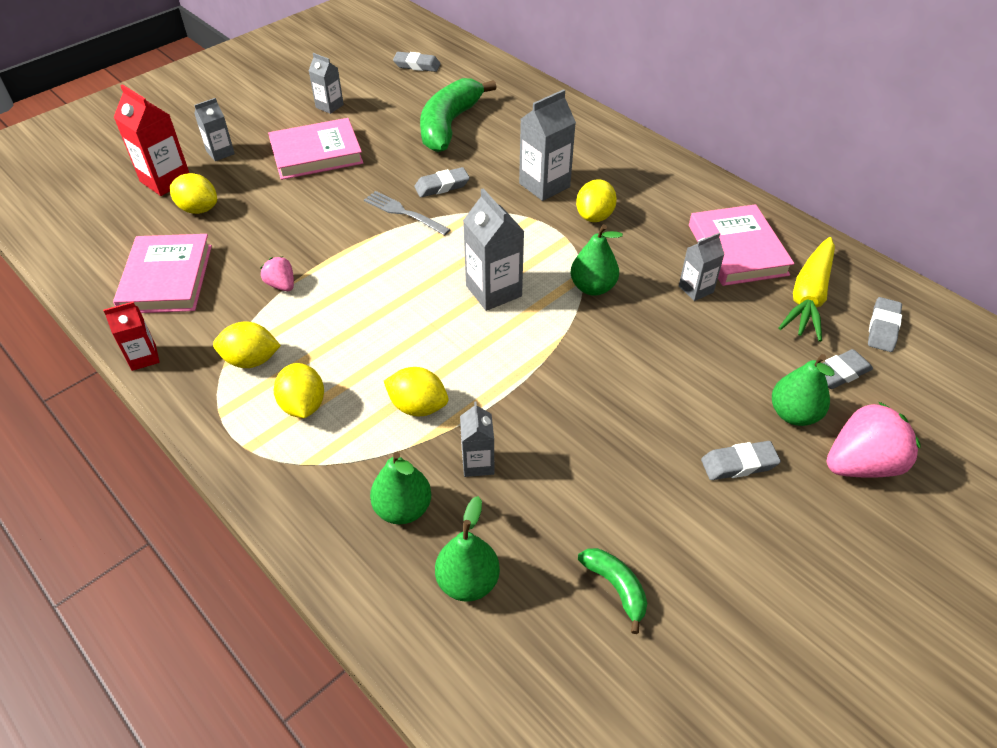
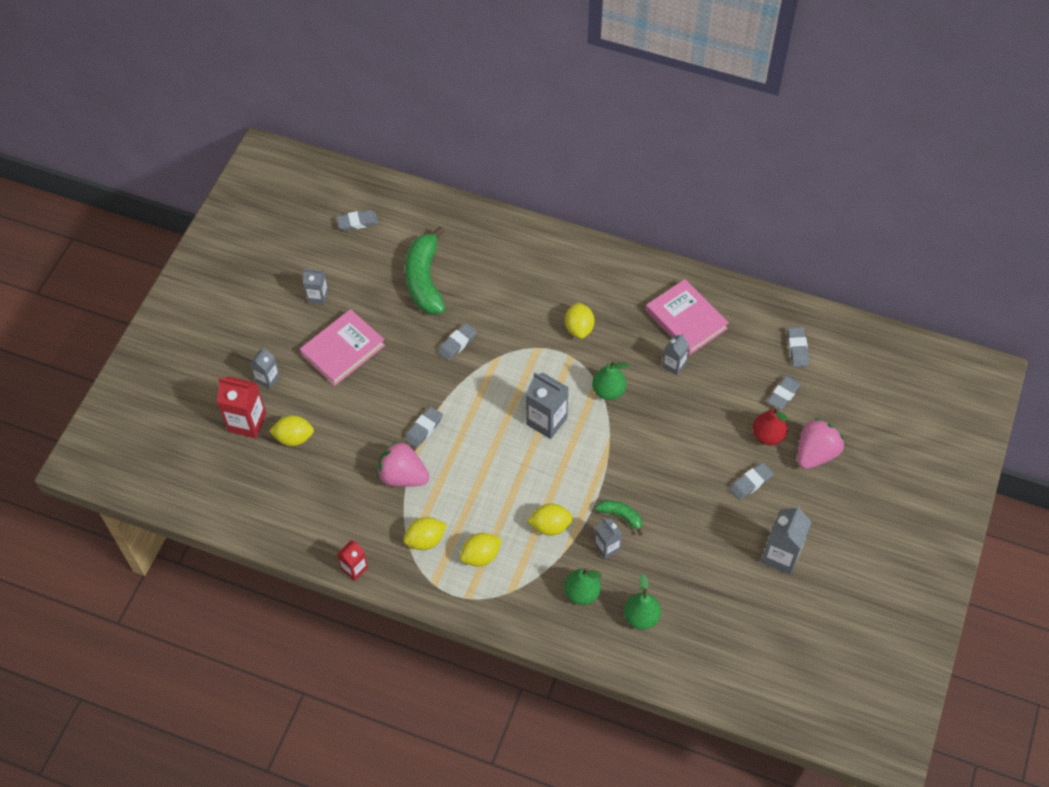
camera: 25 degrees left, 10 degrees up
(167, 278) = (320, 505): pink book -> none
(281, 285) = (403, 476): pink strawberry -> pink strawberry, size x1.90
(303, 405) = (481, 556): yellow lemon -> yellow lemon turned 75 degrees counterclockwise
(343, 248) = (423, 429): none -> grey eraser
(404, 213) = (445, 380): grey fork -> none
(544, 185) = (529, 313): grey carton -> grey carton (781, 555)
(616, 587) = (718, 585): green banana -> green banana (621, 516)
(793, 414) = (768, 436): green pear -> red pear
(808, 297) = (745, 342): yellow carrot -> none

